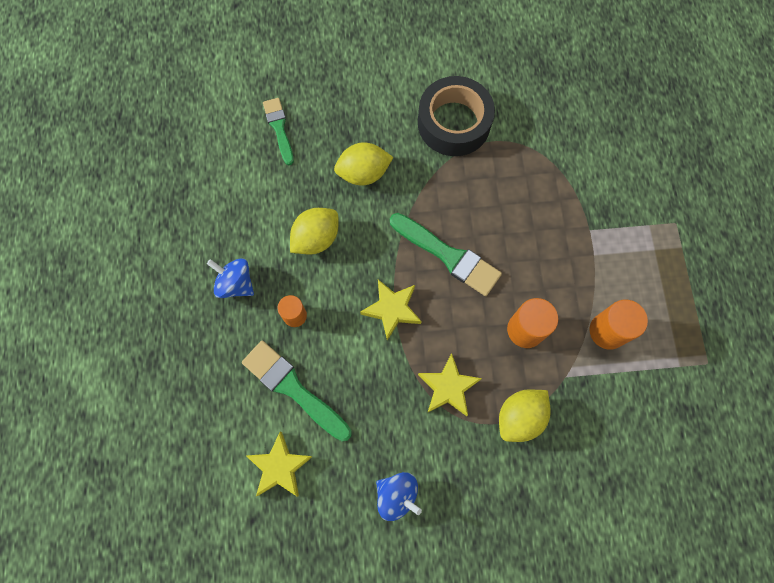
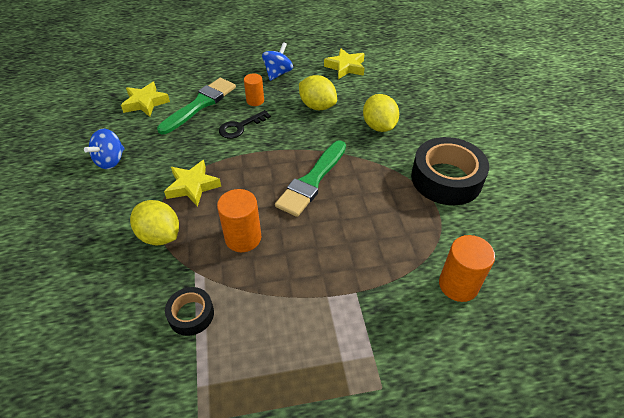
camera: 85 degrees right, 25 degrees down
(279, 128) = (405, 82): green brush -> none
(347, 334) = (240, 127): none -> black key
(392, 309) = (261, 149): yellow star -> yellow star (345, 67)
(607, 331) = (241, 309): orange cylinder -> orange cylinder (458, 285)
(613, 376) = (191, 314): none -> black tape

